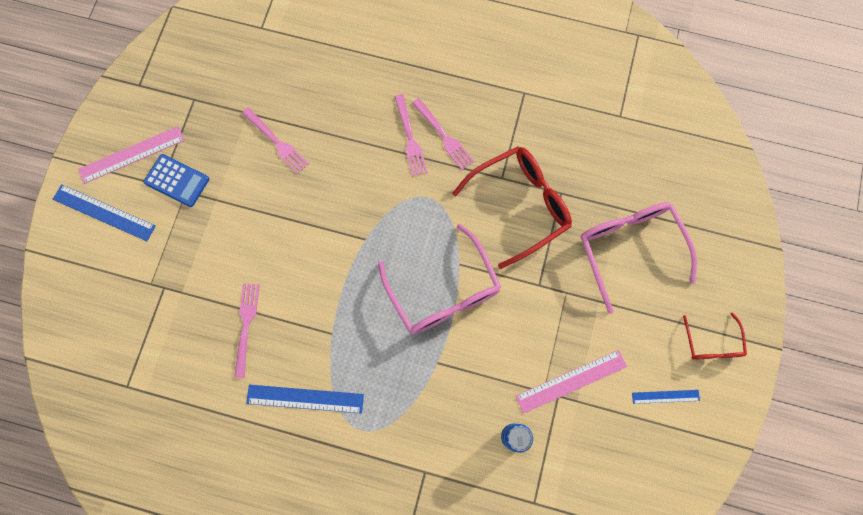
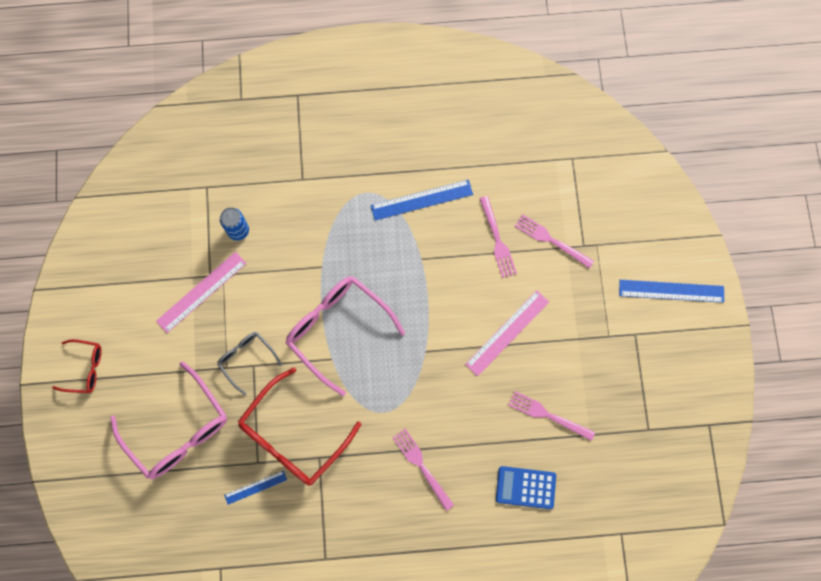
camera: 160 degrees right, 0 degrees up
(132, 155) = (676, 353): pink ruler -> pink ruler (507, 332)
(177, 180) = (622, 343): blue calculator -> blue calculator (525, 487)
(444, 136) = (389, 480): pink fork -> pink fork (550, 240)
(543, 293) = (247, 359): none -> grey glasses
(665, 396) = (116, 307): blue ruler -> blue ruler (255, 487)
(711, 343) = (84, 368): red glasses -> red glasses turned 120 degrees clockwise

